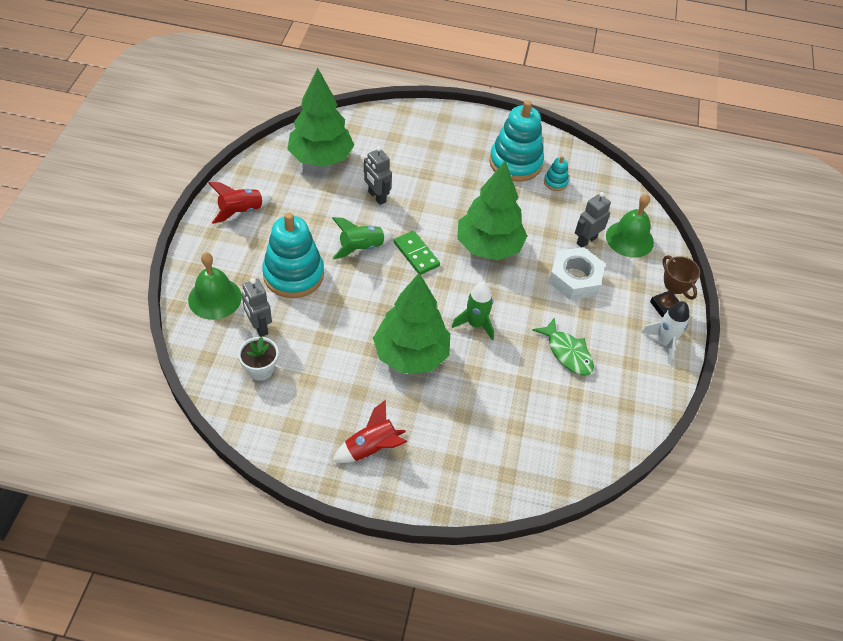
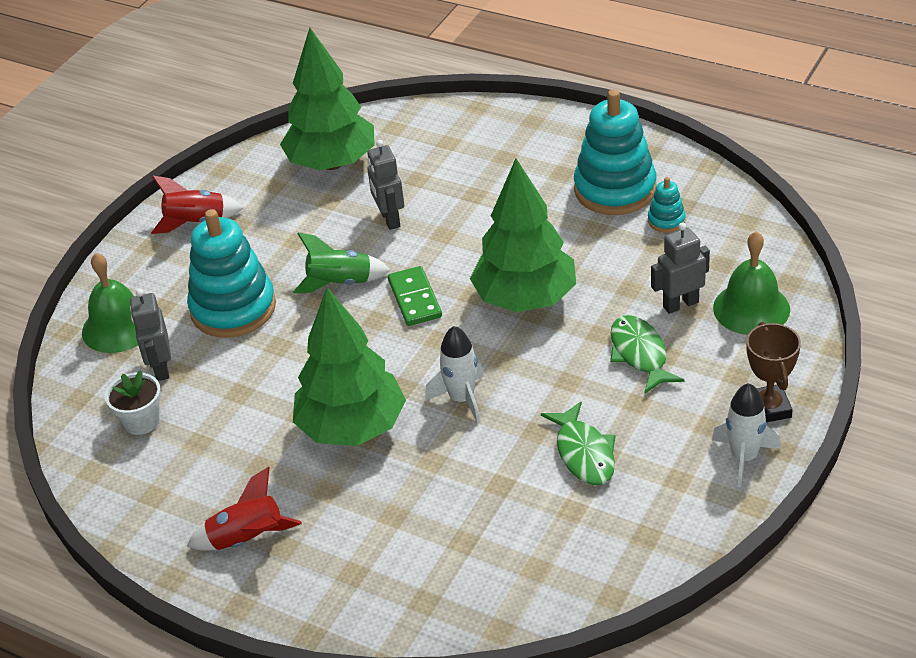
camera: 25 degrees right, 10 degrees down
(475, 324) = (462, 399): green rocket -> white rocket
(575, 278) = (639, 354): white nut -> green fish

